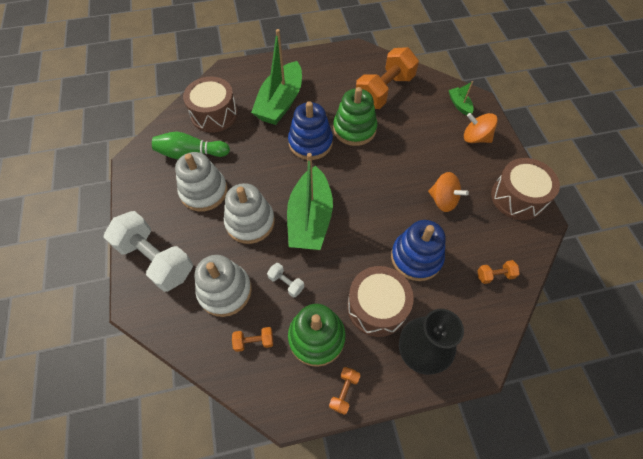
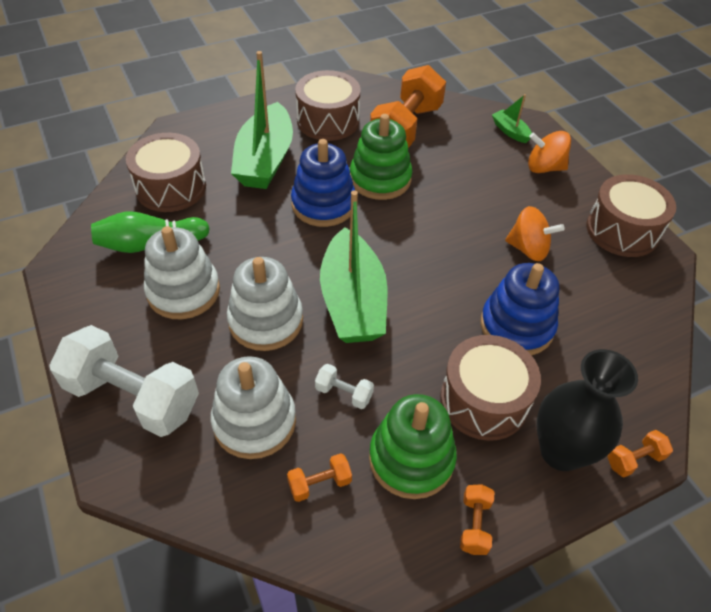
camera: 15 degrees left, 10 degrees down
(331, 78) = (328, 121): none -> brown drum
(494, 275) = (627, 330): orange dumbbell -> orange dumbbell (634, 459)

